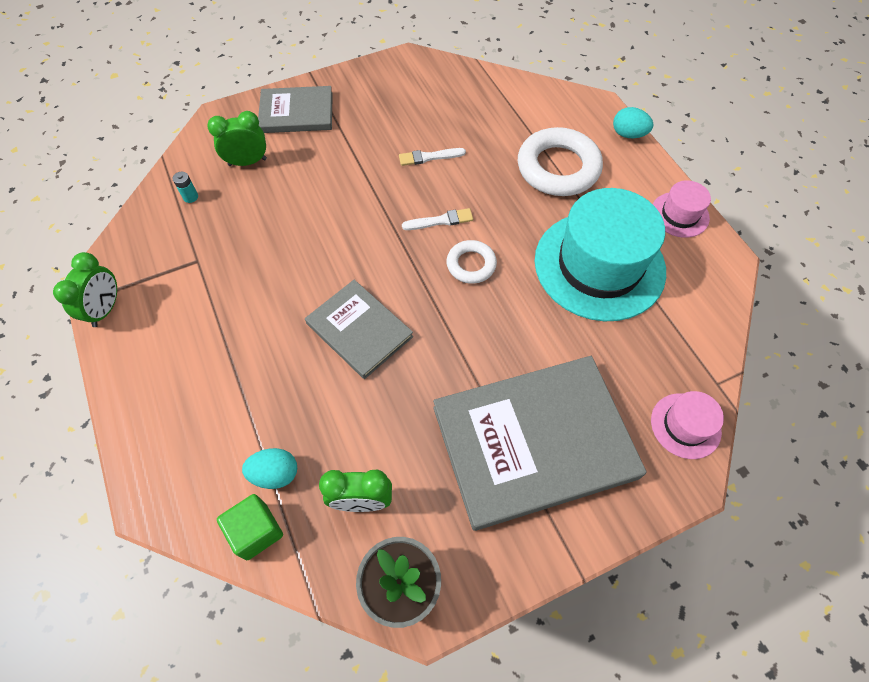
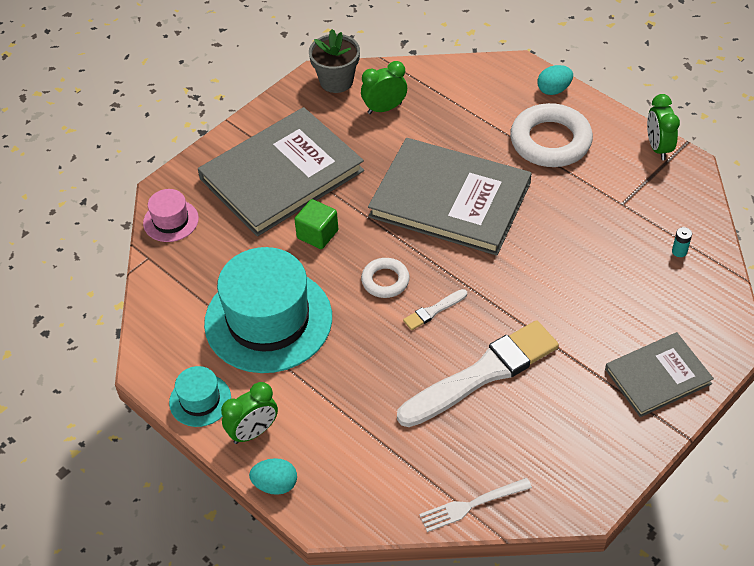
camera: 160 degrees right, 10 degrees down
(247, 162) = (659, 303): green clock -> green clock (253, 432)
(256, 531) = (441, 75): green cube -> green cube (317, 234)
(275, 474) = (450, 103): turquoise egg -> turquoise egg (554, 90)
(359, 330) = (450, 200): grey book -> grey book, size x1.79
(429, 157) = (482, 374): white brush -> white brush, size x2.40
(487, 80) = (471, 505): none -> white fork
(558, 168) = (341, 410): white ring -> white ring (550, 141)
(679, 214) = (200, 400): pink hat -> turquoise hat

